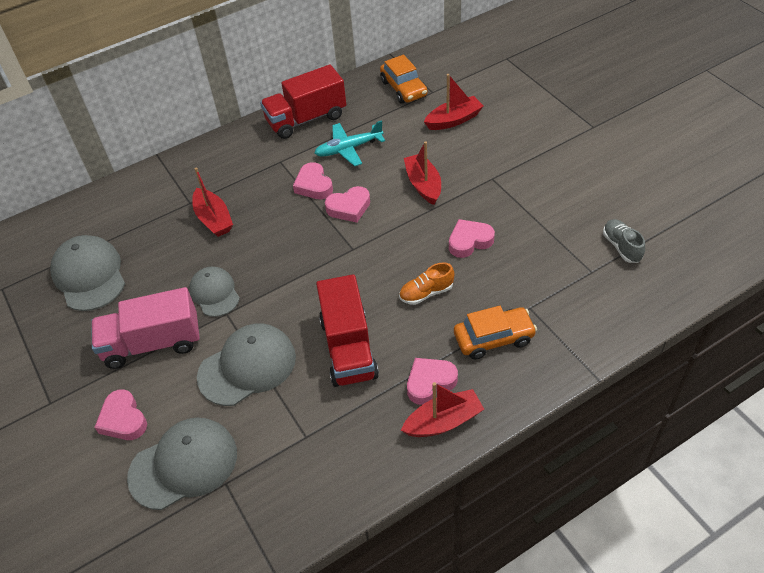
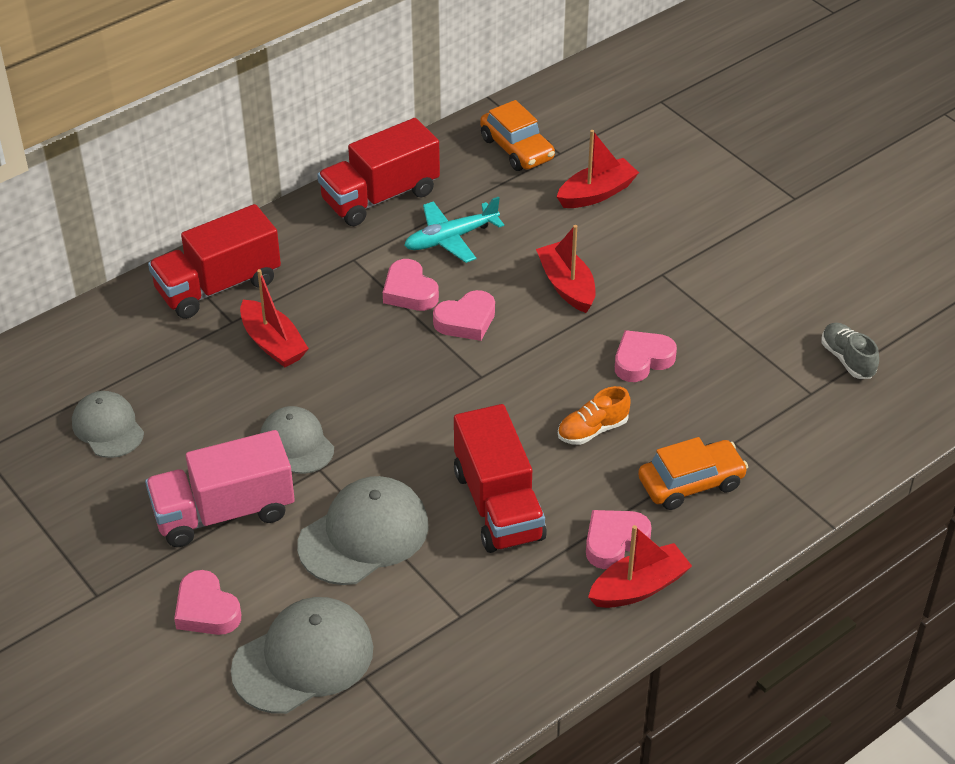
camera: 10 degrees left, 5 degrees down
(89, 275) = (108, 427): grey cap -> grey cap, size x0.64
(186, 177) = (218, 286): none -> red truck

